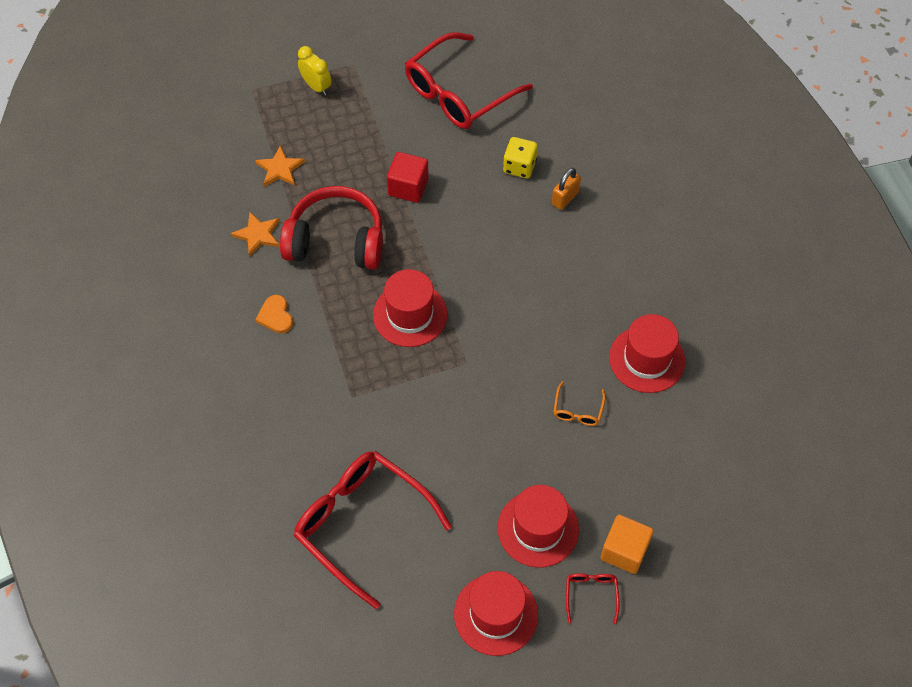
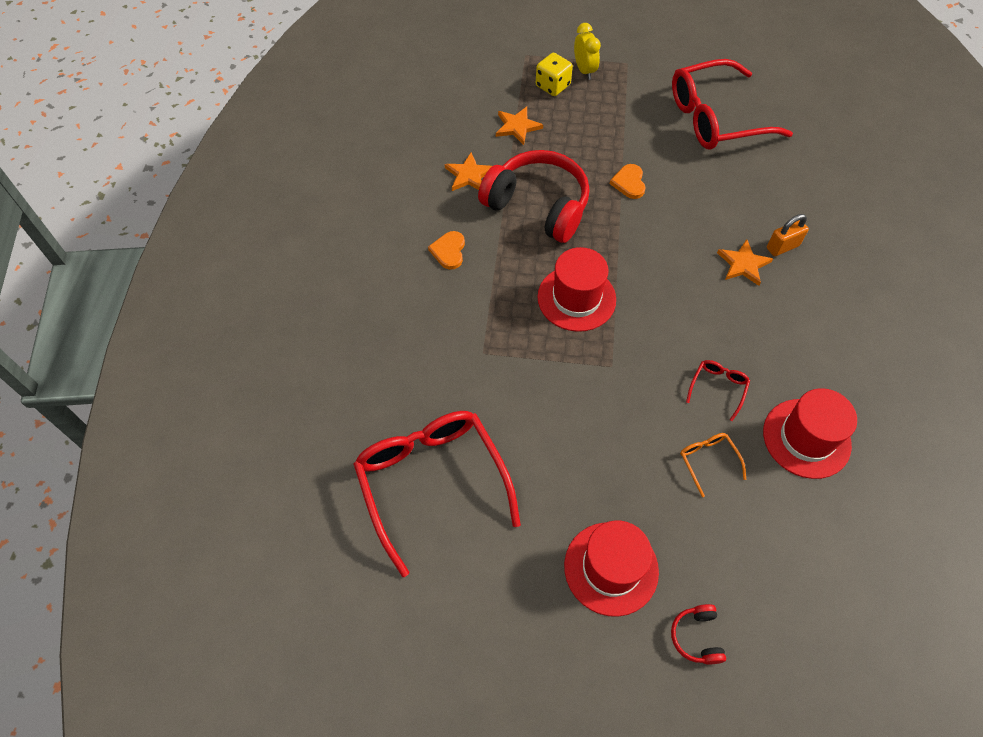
camera: 25 degrees right, 0 degrees up
(408, 187) = (629, 183): red cube -> orange heart
(496, 614) = (524, 642): red hat -> none
(519, 166) = (748, 202): yellow dice -> yellow dice (552, 86)
(538, 227) = (743, 264): none -> orange star
(577, 410) = (708, 461): orange glasses -> orange glasses turned 120 degrees clockwise
(591, 594) = (638, 669): red glasses -> red glasses (718, 388)
(624, 551) = (697, 637): orange cube -> red headphones

